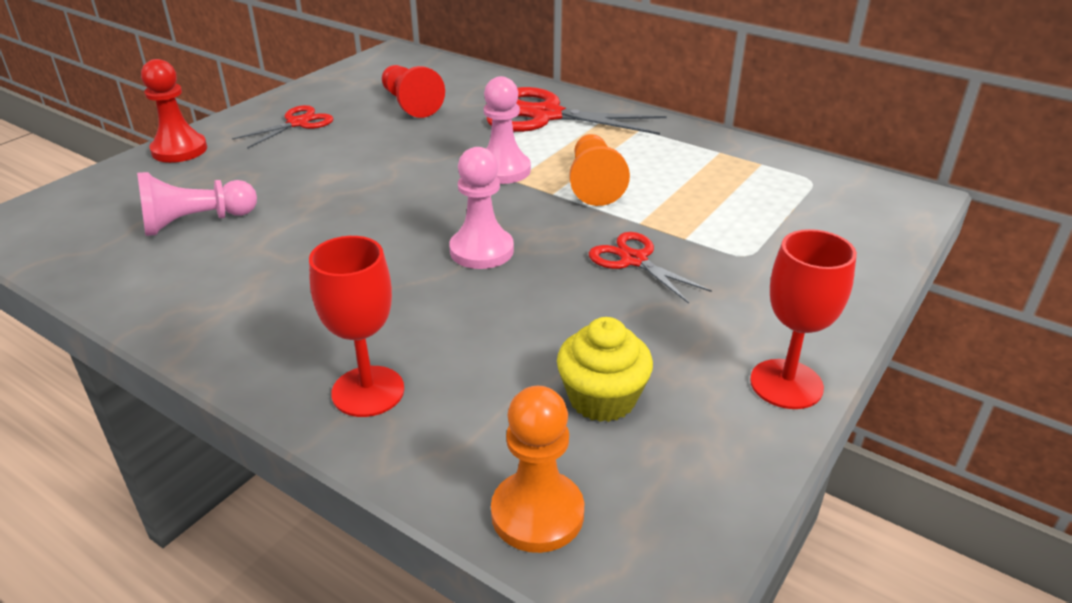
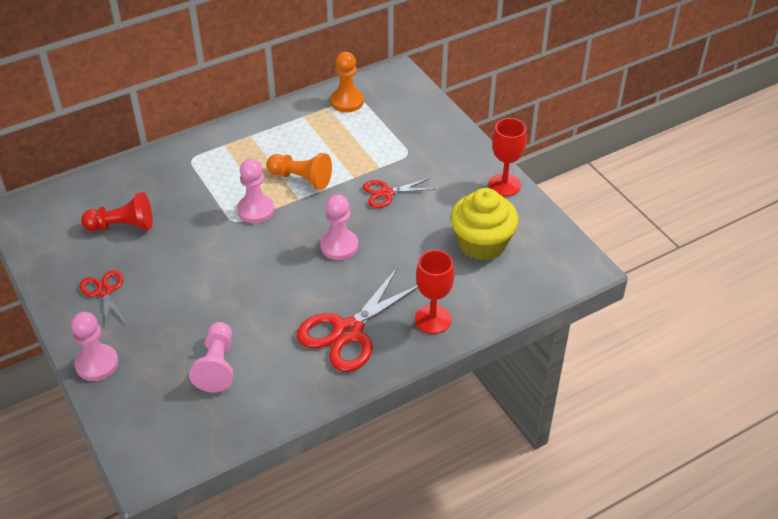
camera: 65 degrees left, 10 degrees up
(179, 150) = (97, 364): red pawn -> pink pawn
(537, 513) = (536, 285): orange pawn -> orange pawn (347, 101)
(546, 115) = (197, 167): red scissors -> red scissors (348, 331)
(602, 398) = (482, 243): yellow cupcake -> yellow cupcake, size x1.51

